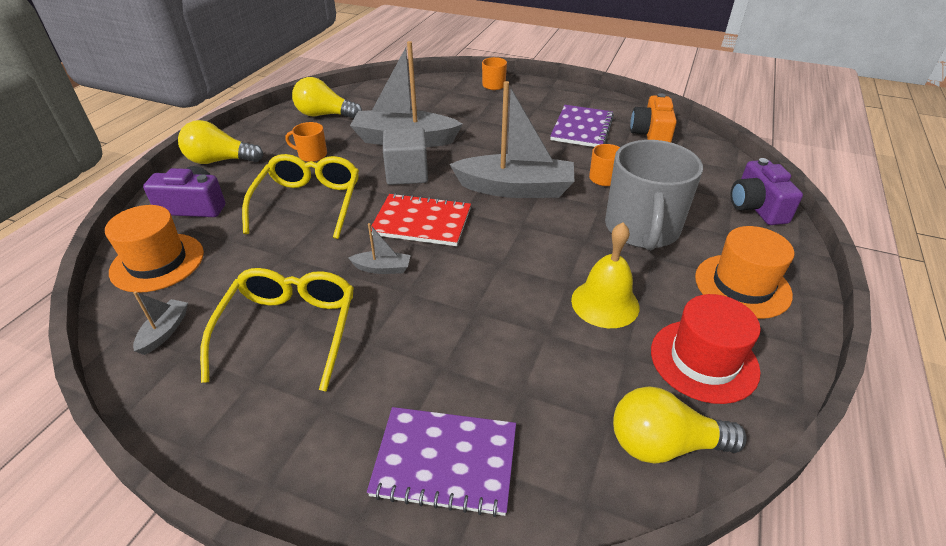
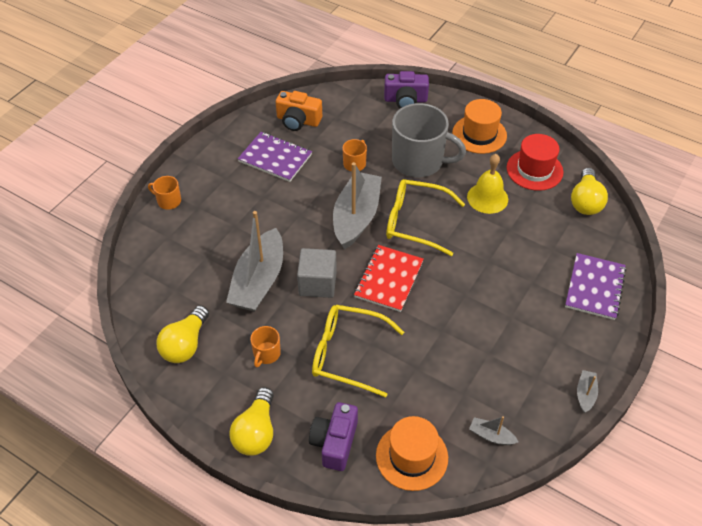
camera: 80 degrees left, 10 degrees up
(289, 329) = (495, 360): yellow glasses -> yellow glasses (414, 222)
(382, 268) = (440, 306): grey boat -> grey boat (585, 394)

